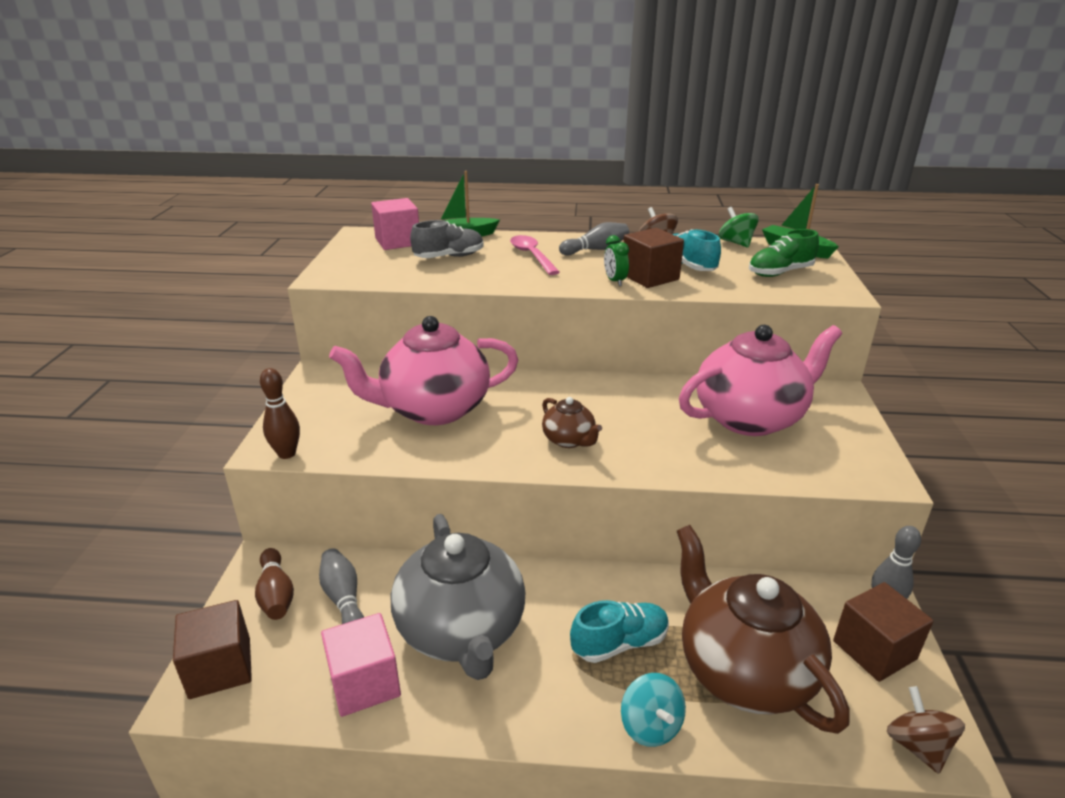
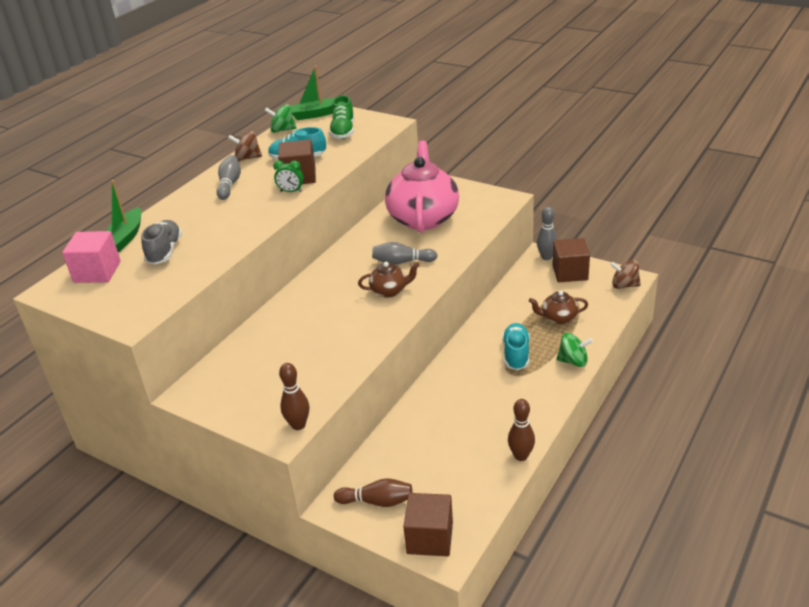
camera: 60 degrees left, 5 degrees up
(344, 599) = (405, 466): grey bowling pin -> grey bowling pin (402, 262)
(364, 683) = (484, 466): pink cube -> none
(400, 722) = (521, 456): none -> brown bowling pin
(433, 409) = (301, 341): pink teapot -> none
(461, 631) = (468, 415): grey teapot -> none
(532, 256) = (208, 213): pink spoon -> none
(650, 726) = (573, 361): turquoise spinning top -> green spinning top
(744, 670) = (558, 318): brown teapot -> brown teapot, size x0.46

